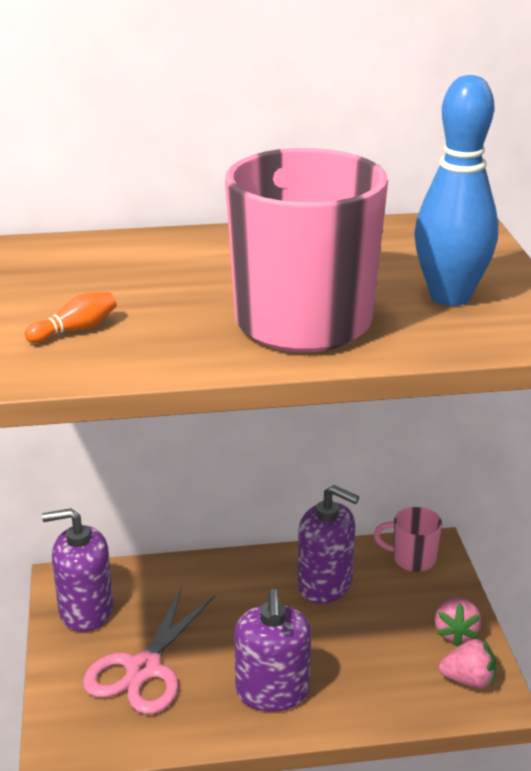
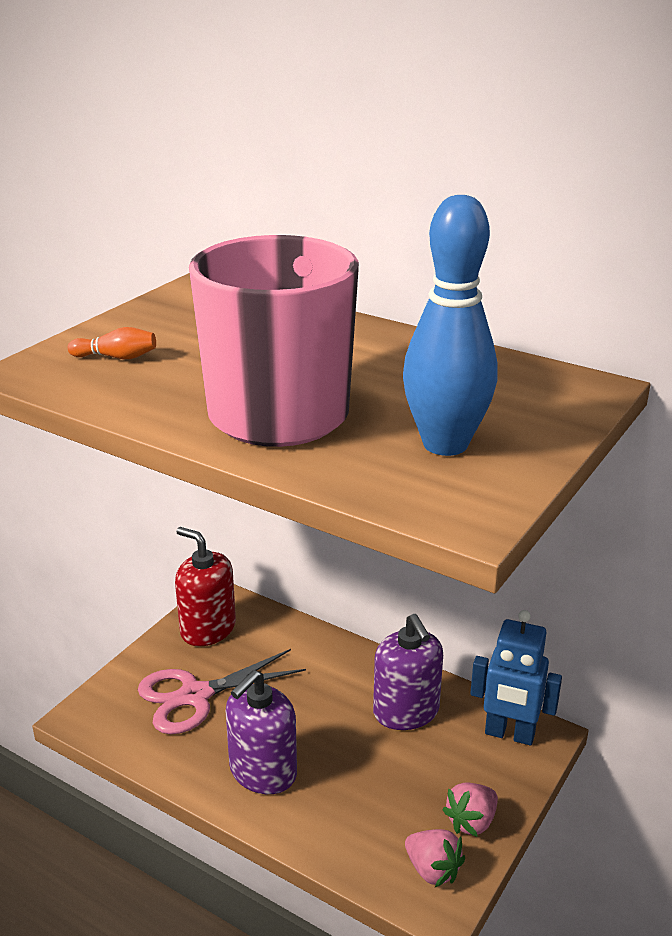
camera: 40 degrees right, 0 degrees up
(86, 610) = (208, 629): purple soap dispenser -> red soap dispenser
(412, 559) = (509, 734): pink mug -> blue robot

